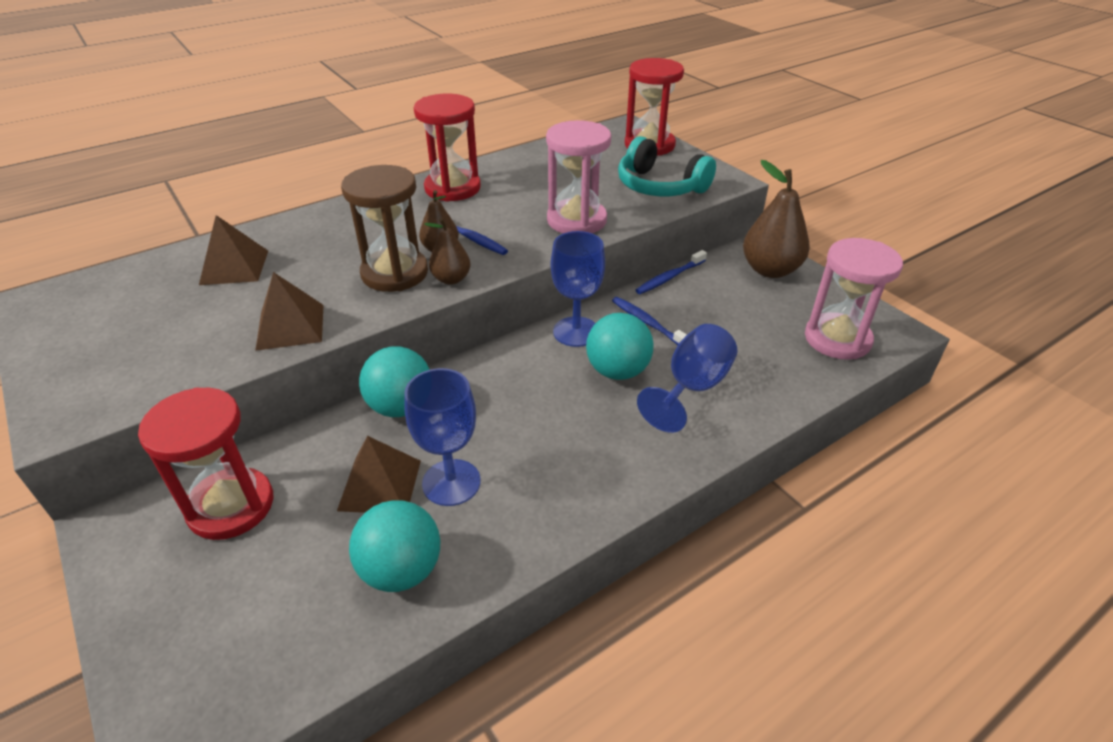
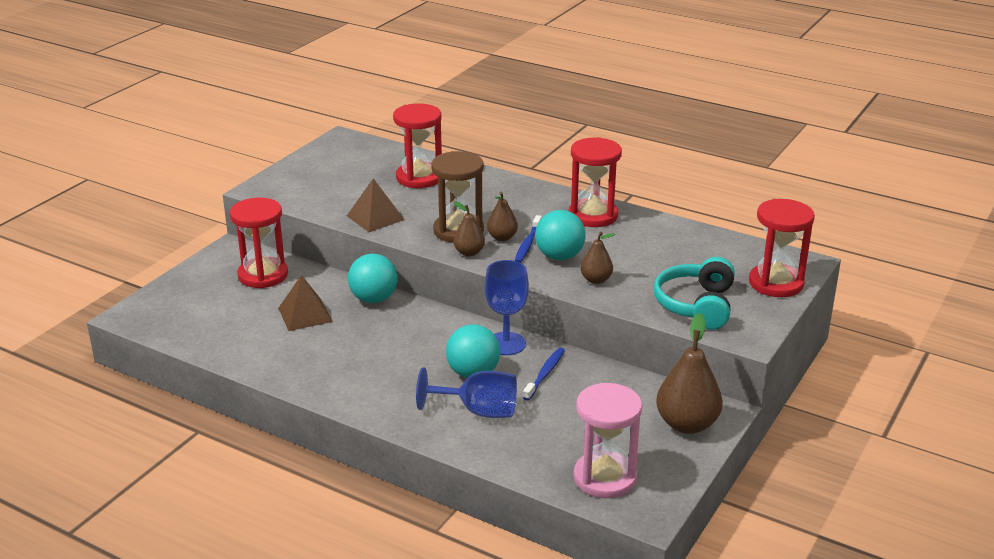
camera: 65 degrees right, 10 degrees down
(234, 267) = (419, 178): brown pyramid -> red hourglass
(401, 570) = (249, 342): turquoise ball -> turquoise ball (559, 257)
(451, 482) = (321, 338): blue goblet -> none
(576, 220) = (596, 280): pink hourglass -> brown pear
(669, 277) = (621, 371): blue toothbrush -> none

